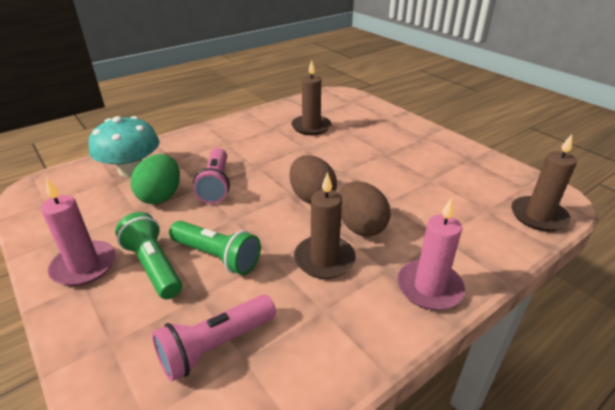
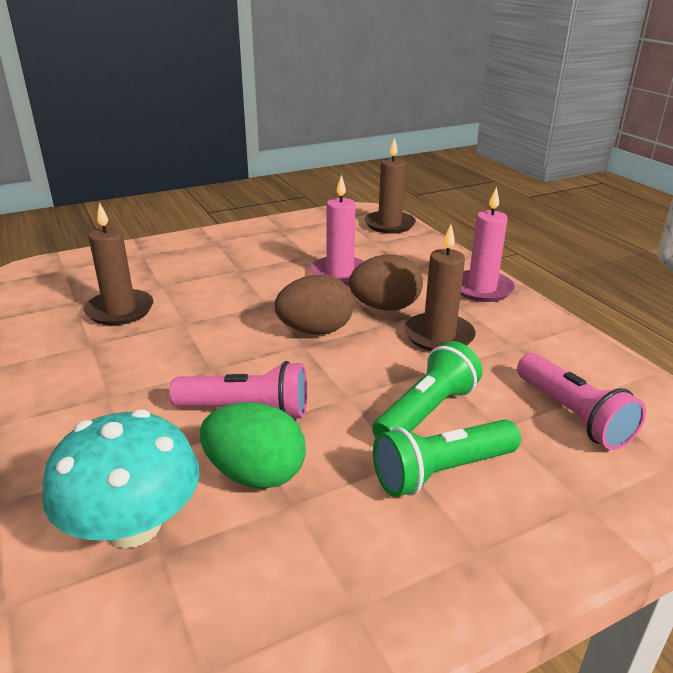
camera: 80 degrees left, 5 degrees down
(84, 266) = (435, 556): pink candle -> pink candle (340, 274)

